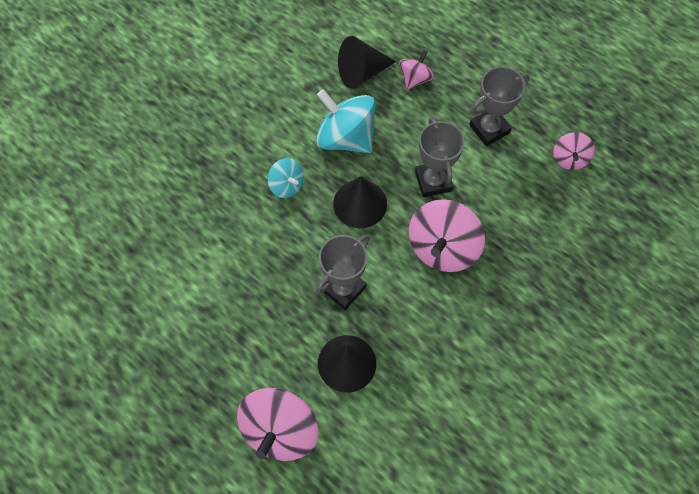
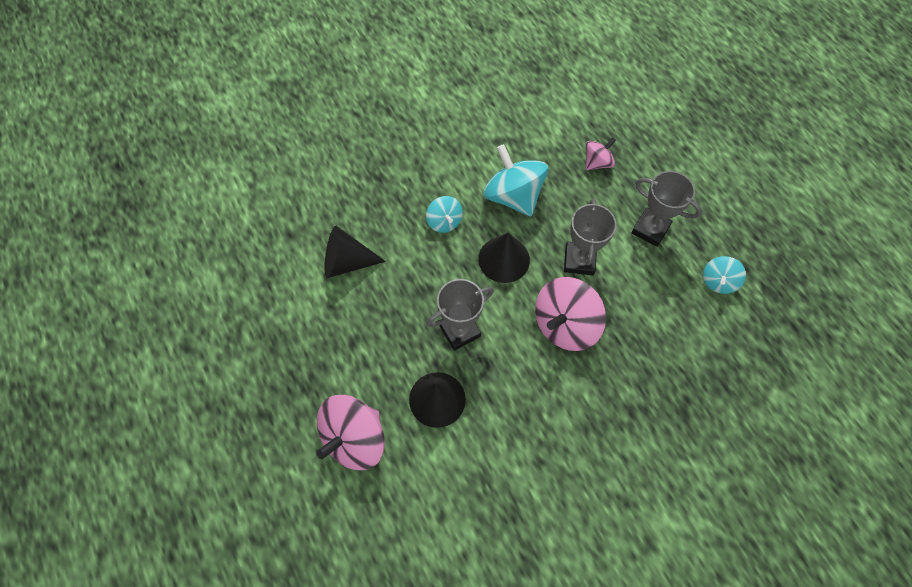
camera: 20 degrees right, 0 degrees up
(361, 72) = (550, 142): black cone -> black cone (347, 262)
(489, 129) = (650, 229): grey trophy -> grey trophy turned 45 degrees clockwise
(569, 159) = (718, 281): pink spinning top -> turquoise spinning top

